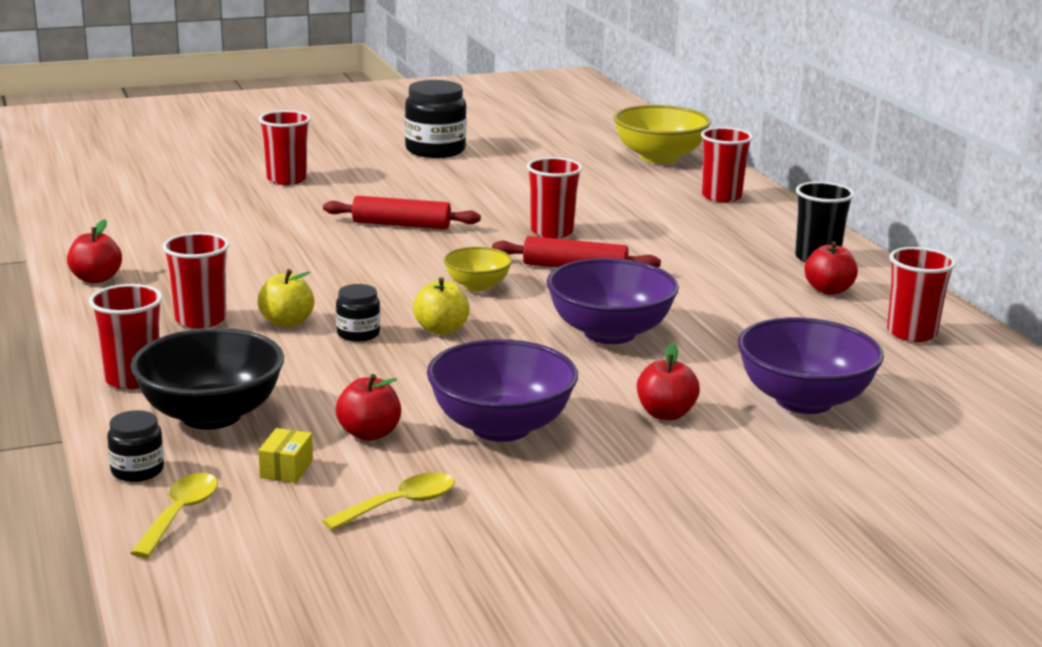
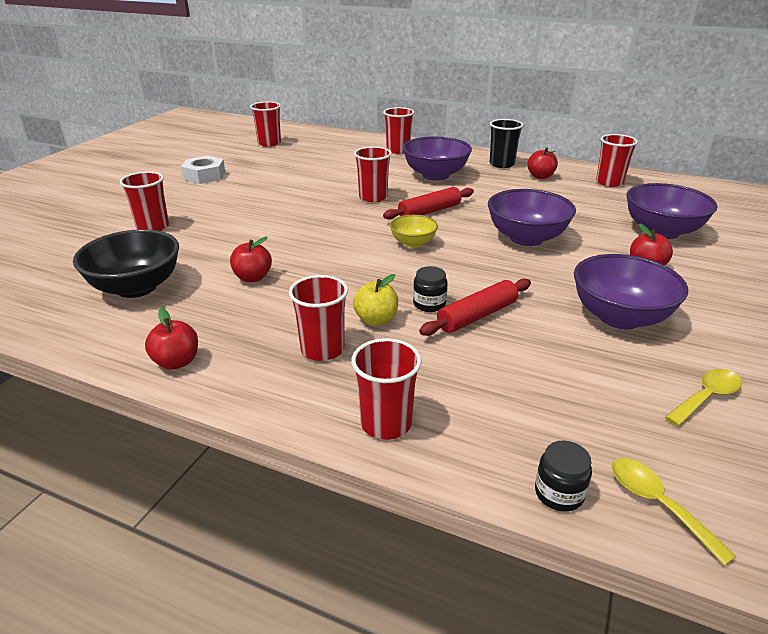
camera: 45 degrees left, 10 degrees up
(211, 415) = (493, 414): black bowl -> black bowl (136, 287)
(286, 469) = (615, 419): yellow box -> none
(369, 434) = (587, 364): red apple -> red apple (253, 277)
(400, 504) = (706, 397): yellow spoon -> yellow spoon turned 45 degrees clockwise
(401, 225) = (290, 226): red rolling pin -> red rolling pin (477, 316)
(435, 150) = (204, 176): black jar -> white nut
(441, 330) = (459, 277): yellow apple -> none
(584, 139) = (269, 143): none -> red cup
(659, 157) = (326, 141): yellow bowl -> none
(688, 238) = (435, 175): none -> purple bowl

